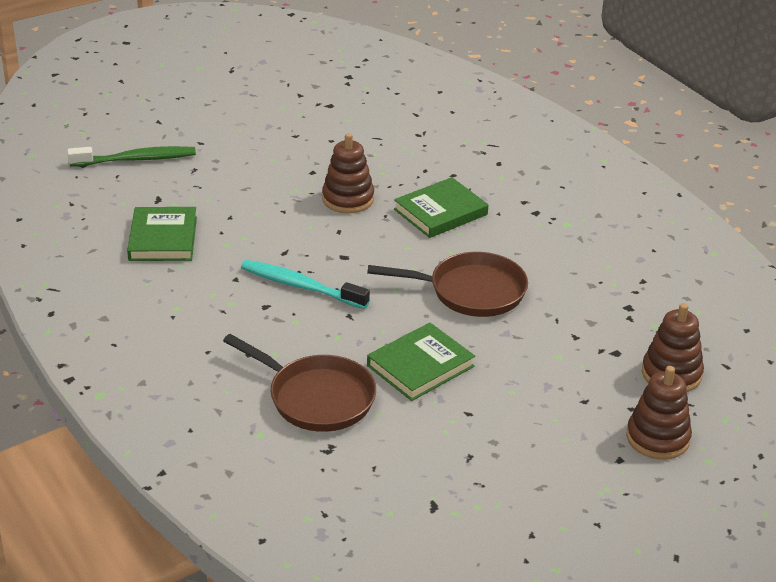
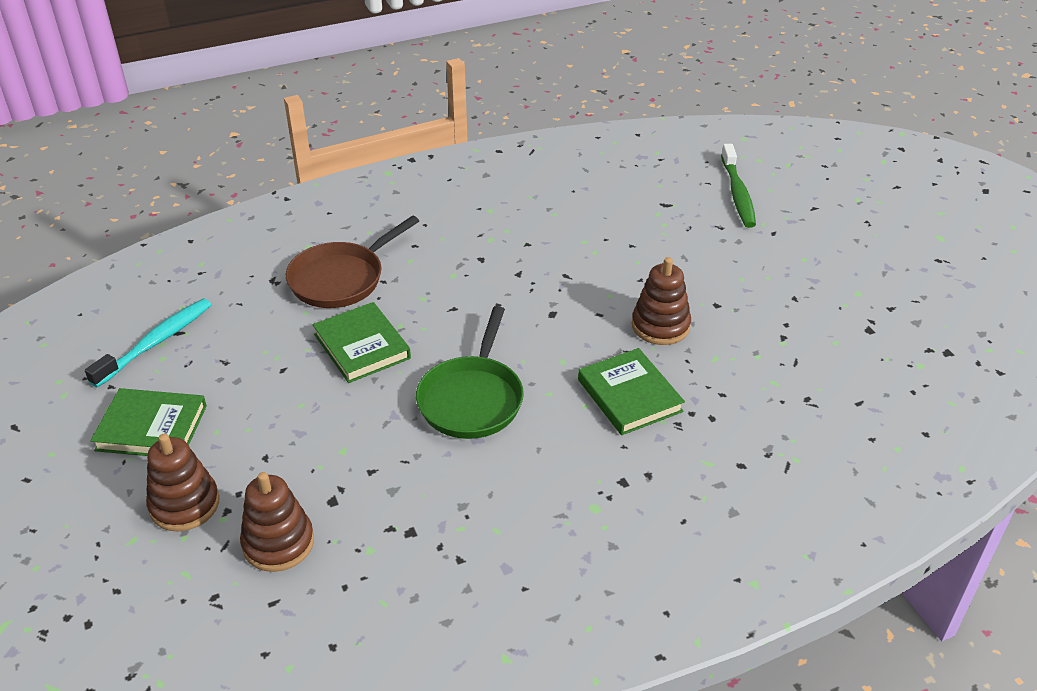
camera: 100 degrees right, 5 degrees up
(163, 238) = (598, 205): green book -> green book (152, 428)
(301, 286) = (507, 282): turquoise toothbrush -> turquoise toothbrush (156, 342)
(470, 291) = (472, 398): brown pan -> green pan

